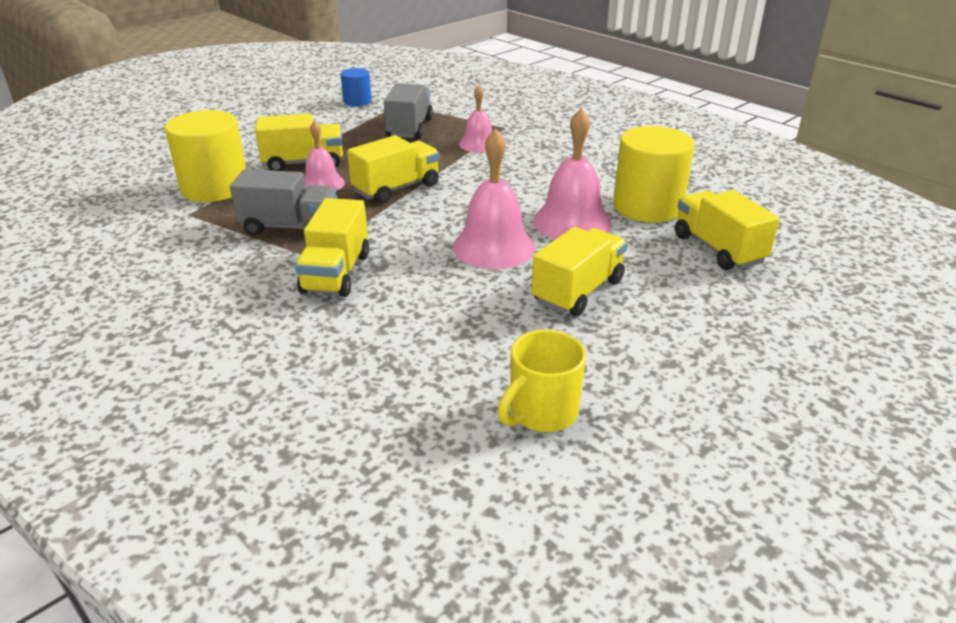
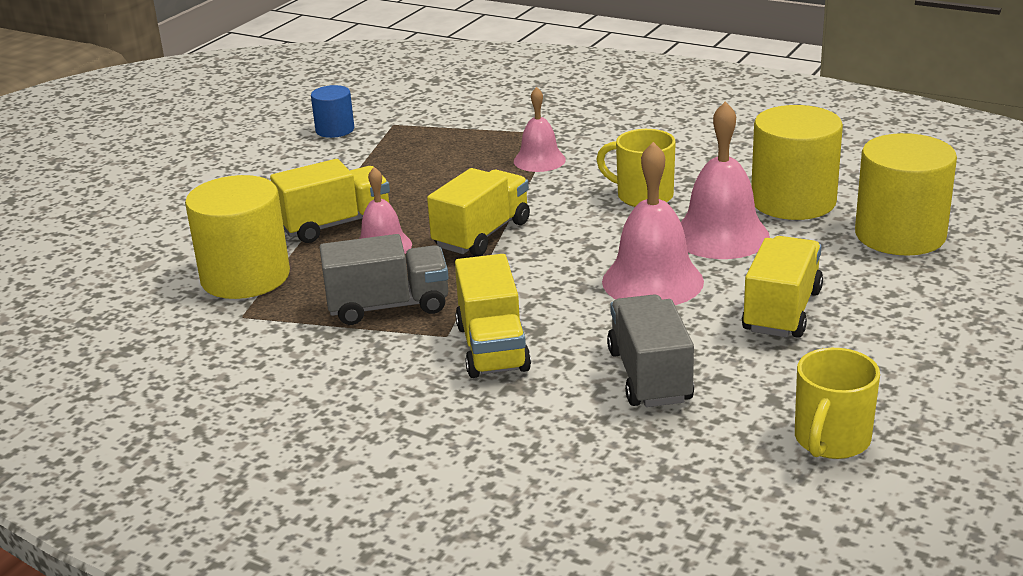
camera: 15 degrees left, 5 degrees down
(410, 128) = (435, 155): grey truck -> grey truck (650, 376)
(534, 182) = (643, 196): none -> yellow mug
(718, 249) = (900, 235): yellow truck -> yellow cylinder

